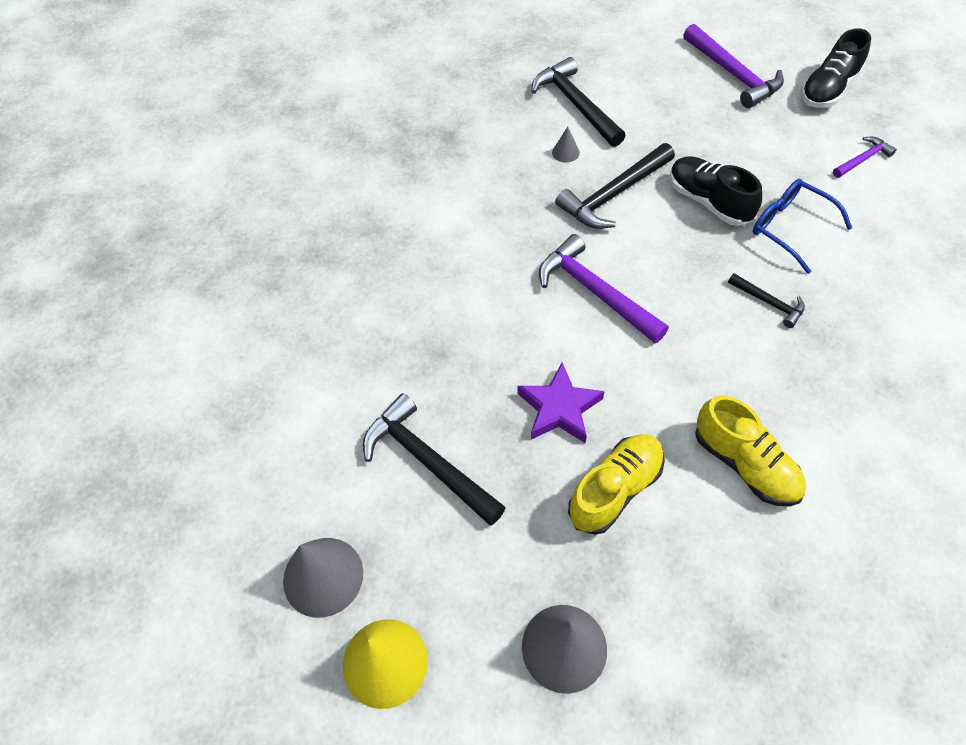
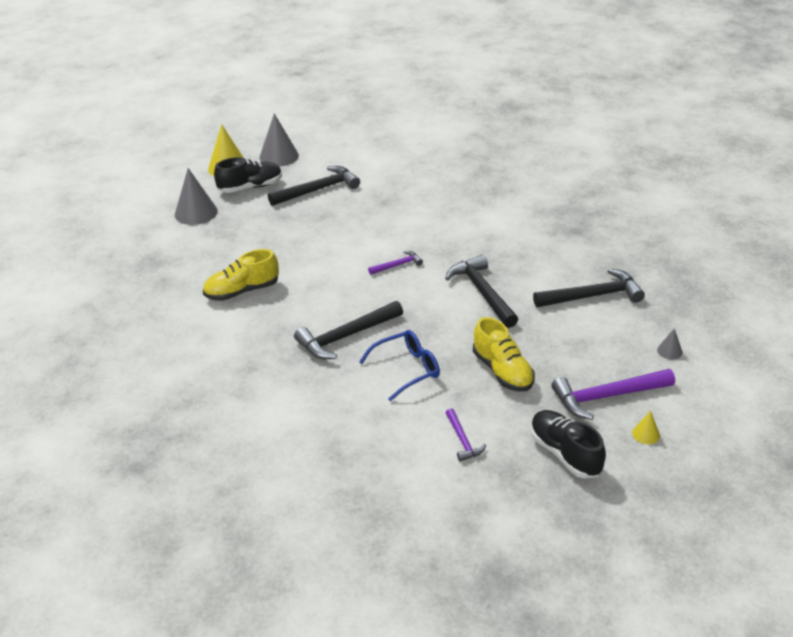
camera: 105 degrees right, 20 degrees down
(559, 408) = (321, 235): purple star -> none
(565, 152) = (537, 279): grey cone -> grey cone (669, 351)
(595, 292) = (397, 265): purple hammer -> purple hammer, size x0.53
(615, 489) = (260, 243): yellow shoe -> yellow shoe (502, 371)
(708, 201) = (454, 336): black shoe -> black shoe (250, 187)
(767, 45) = (646, 434): none -> yellow cone
(769, 303) = (346, 336): black hammer -> black hammer, size x1.88

